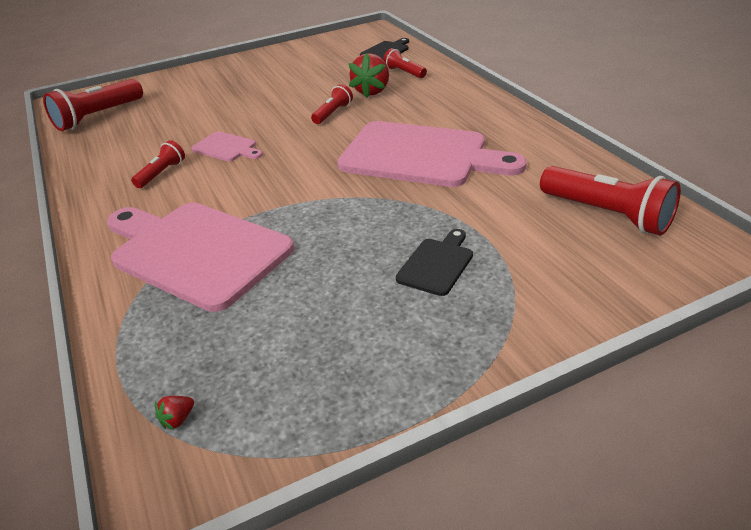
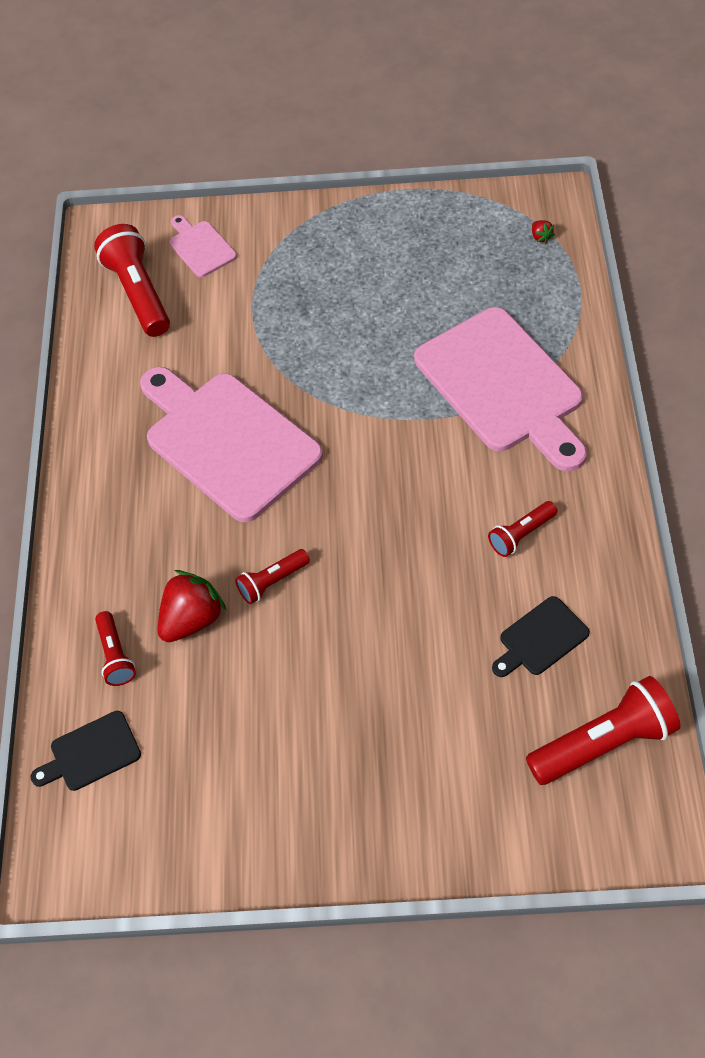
camera: 155 degrees left, 20 degrees up
(178, 419) = (540, 237): red strawberry -> red strawberry turned 90 degrees clockwise
(226, 148) = (432, 558): pink cutting board -> pink cutting board (200, 247)
(437, 264) = (309, 294): black cutting board -> black cutting board (540, 638)

